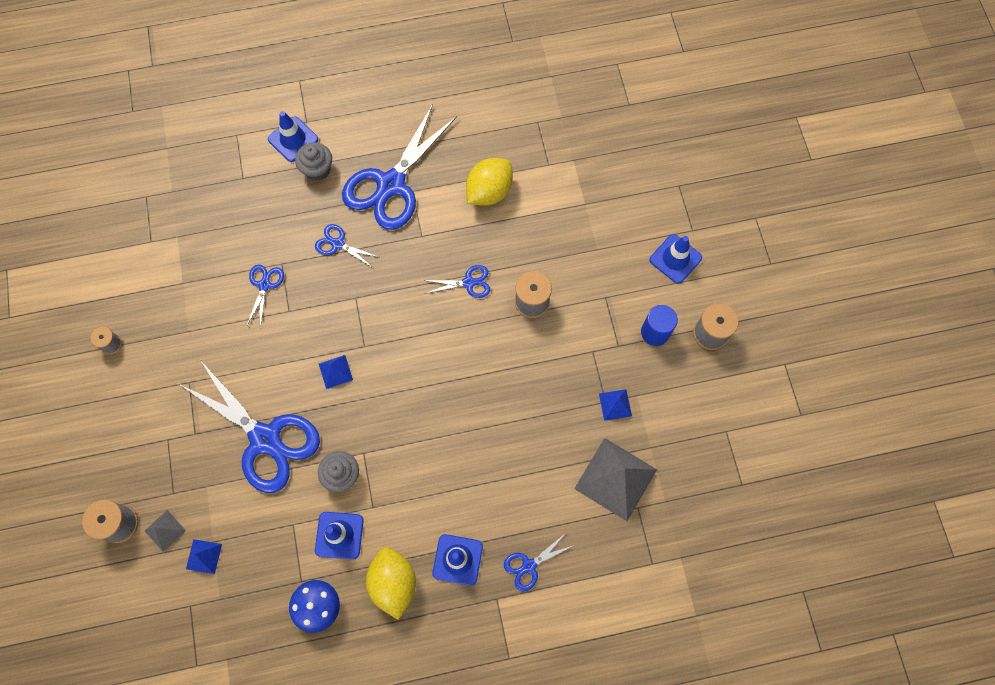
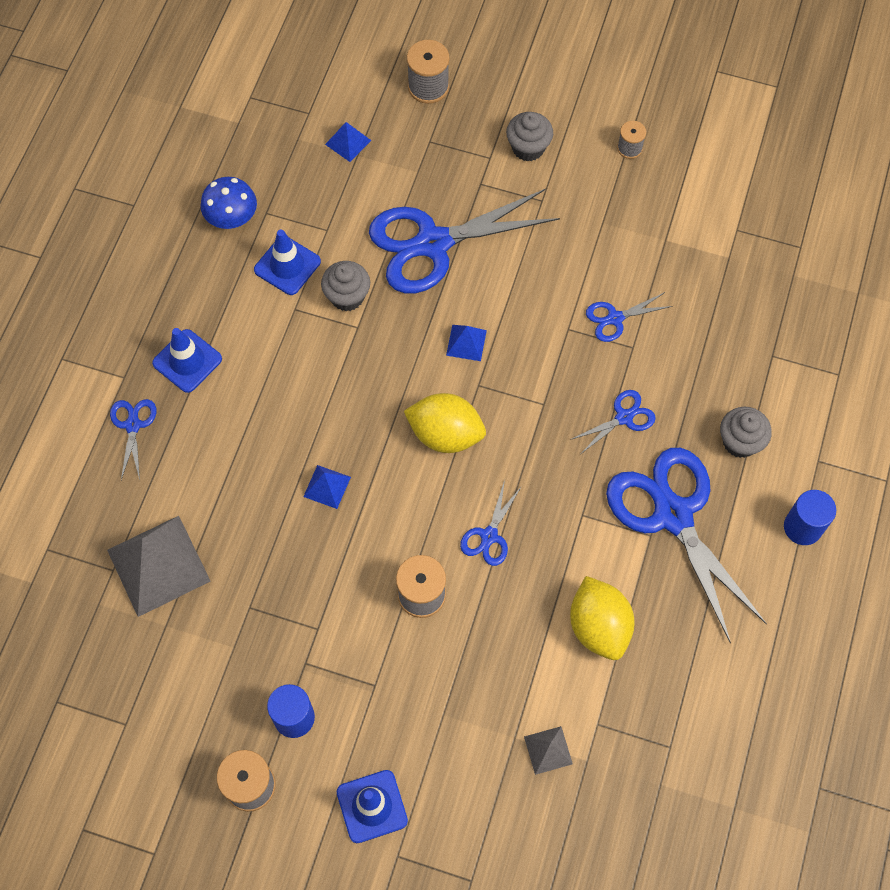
camera: 120 degrees right, 5 degrees down
(145, 416) = (528, 148): none -> grey cupcake
(165, 530) = (396, 120): grey pyramid -> grey pyramid (548, 750)
(264, 285) = (615, 318): blue scissors -> blue scissors turned 120 degrees clockwise
(293, 139) = (799, 434): blue traffic cone -> none
(357, 111) = (802, 527): none -> blue cylinder
(393, 583) = (207, 292): yellow lemon -> yellow lemon (445, 434)
(615, 404) = (239, 616): blue pyramid -> blue pyramid (327, 486)

